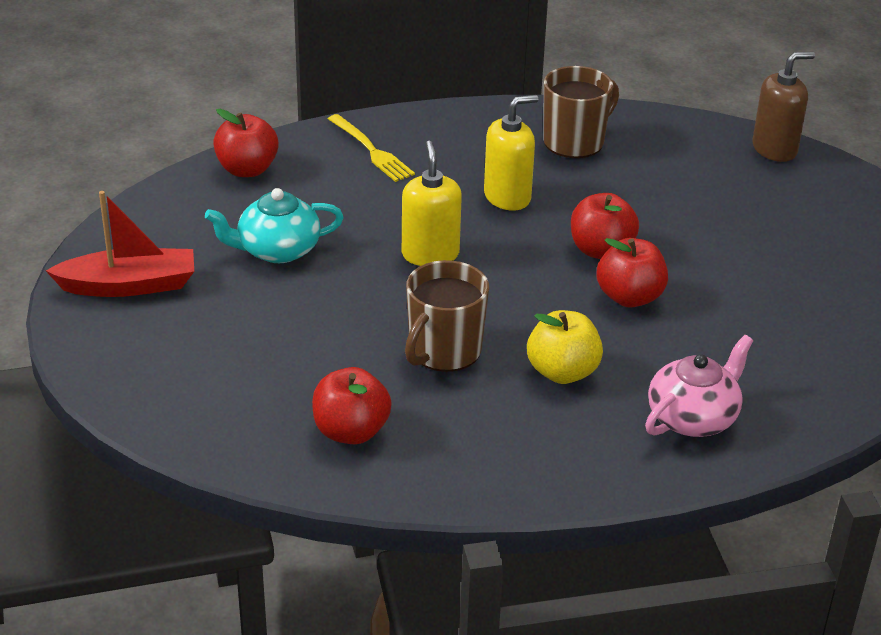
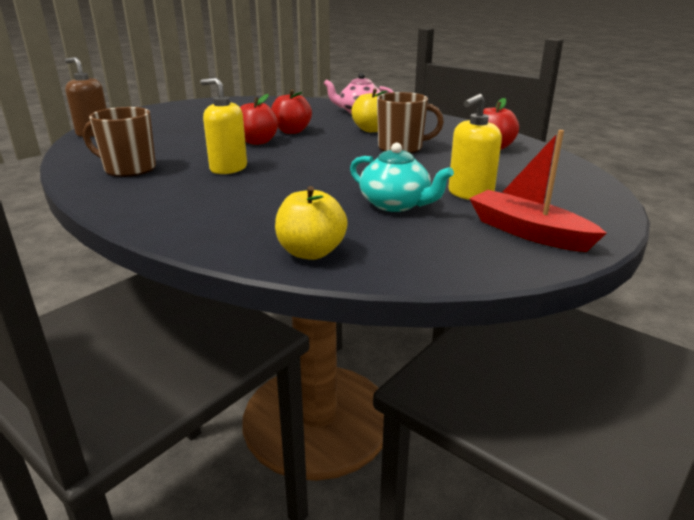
camera: 125 degrees left, 10 degrees down
(247, 169) = (311, 252): red apple -> yellow apple
(372, 151) = (214, 218): yellow fork -> none
(430, 254) = (324, 169): yellow soap dispenser -> yellow soap dispenser (470, 194)

